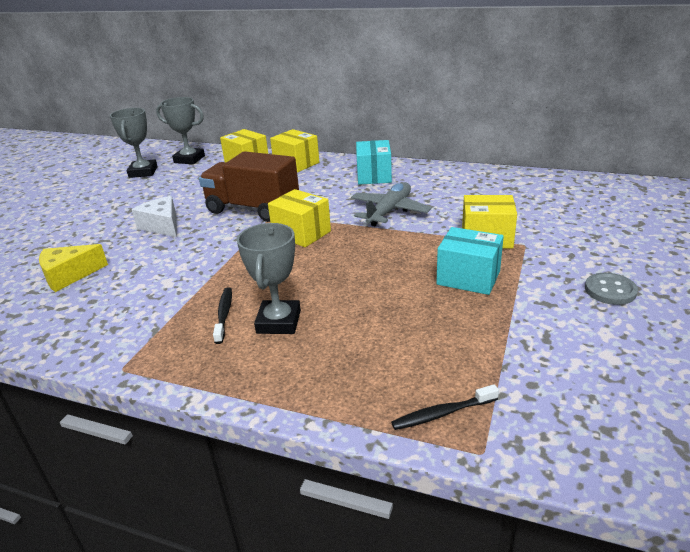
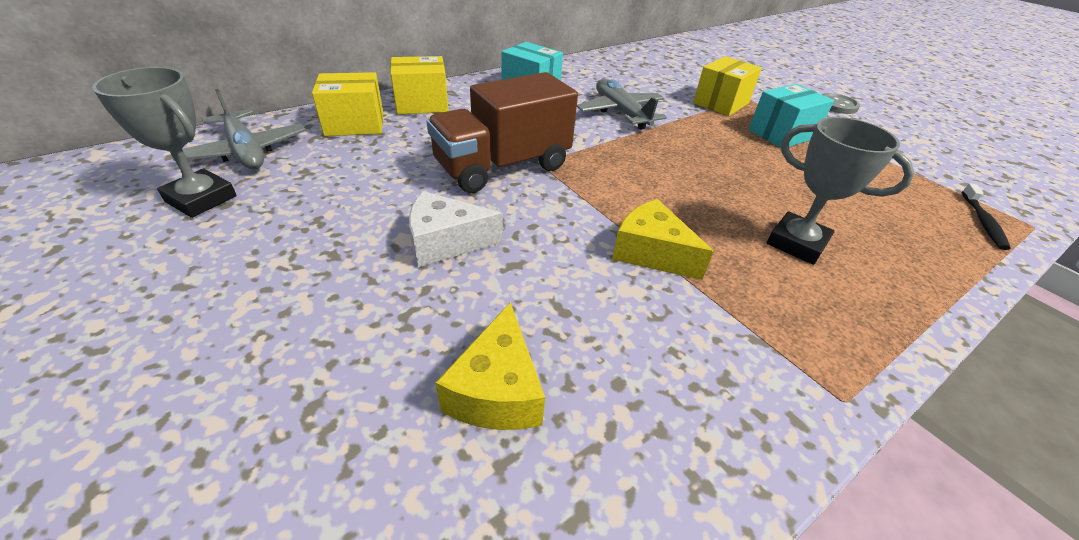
camera: 60 degrees left, 10 degrees up
(189, 159) = (245, 151): grey trophy -> grey plane
(209, 277) = (651, 253): none -> yellow cheese
(224, 314) = (755, 272): black toothbrush -> none
(301, 233) = (609, 164): yellow box -> none

